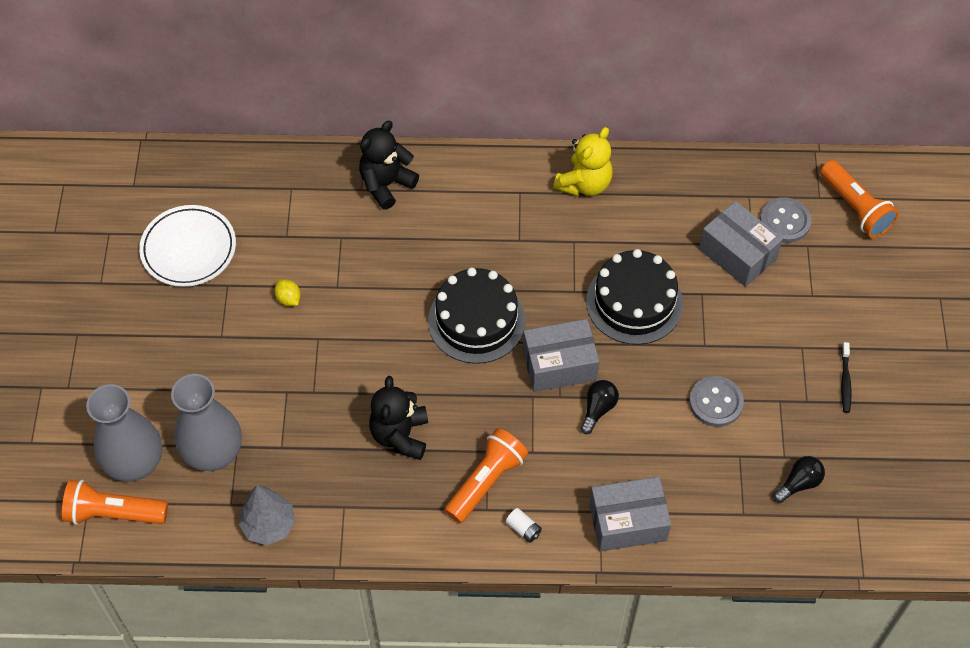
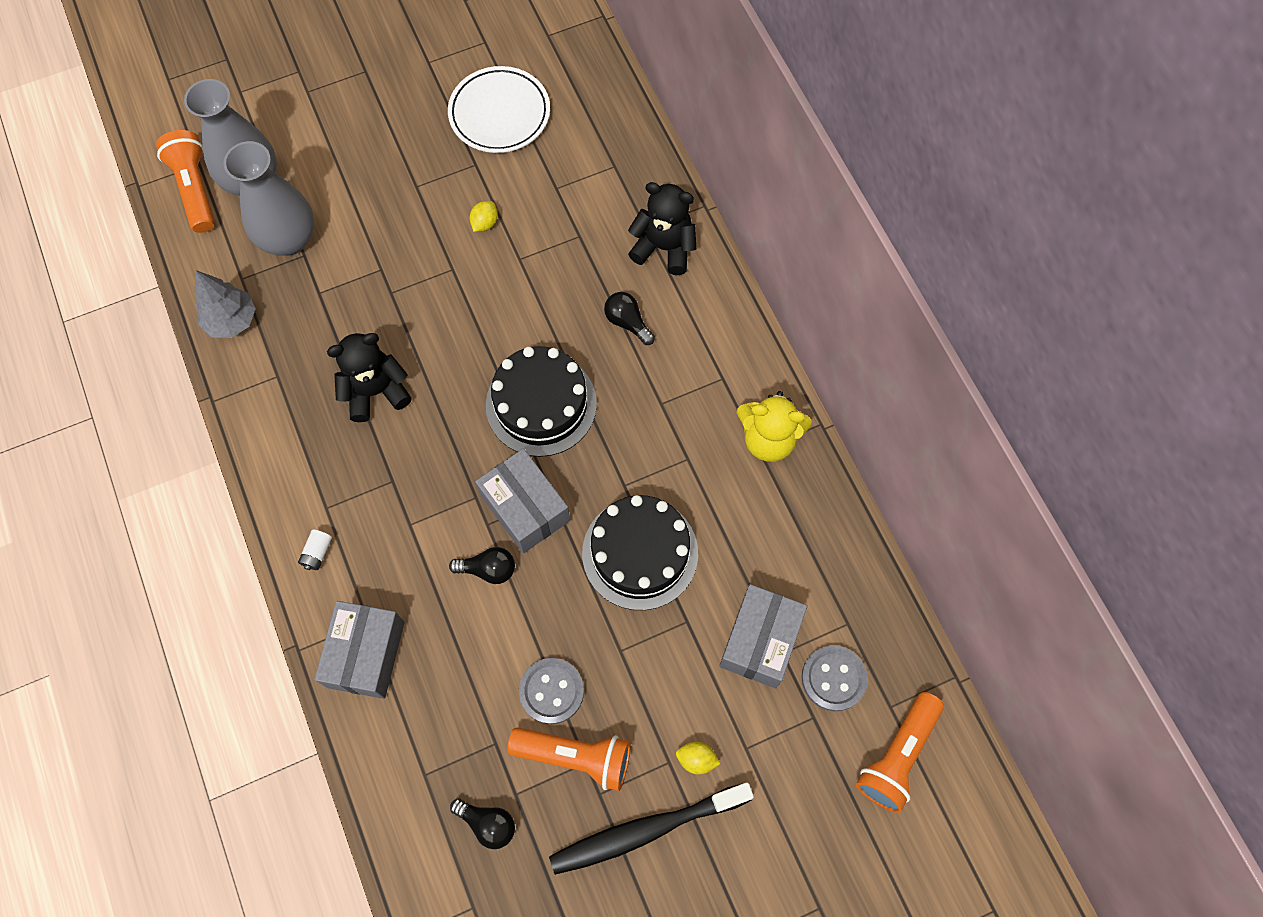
camera: 65 degrees right, 10 degrees up
(437, 234) = (627, 322): none -> black light bulb
(486, 481) = (357, 494): orange flashlight -> orange flashlight (575, 757)
(627, 522) = (366, 654): grey box -> grey box turned 45 degrees clockwise
(807, 329) = (696, 759): none -> yellow lemon
(845, 381) = (646, 830): black toothbrush -> black toothbrush, size x2.20

